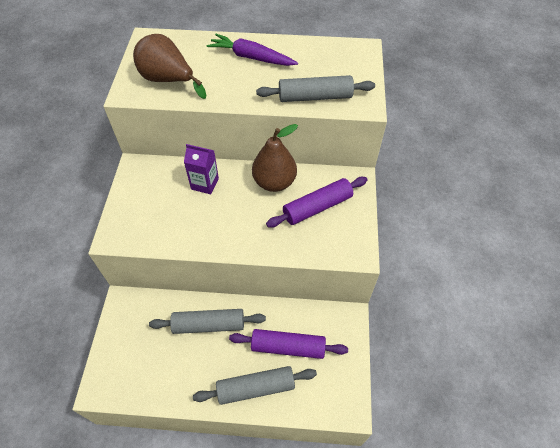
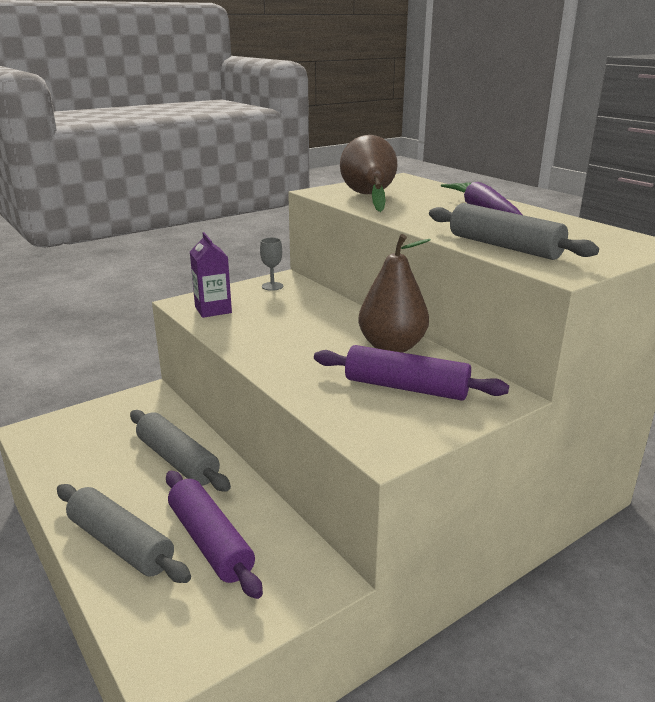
camera: 50 degrees right, 30 degrees down
(140, 179) = (272, 286): none -> grey goblet
(205, 184) = (320, 314): purple carton -> purple carton (213, 310)

